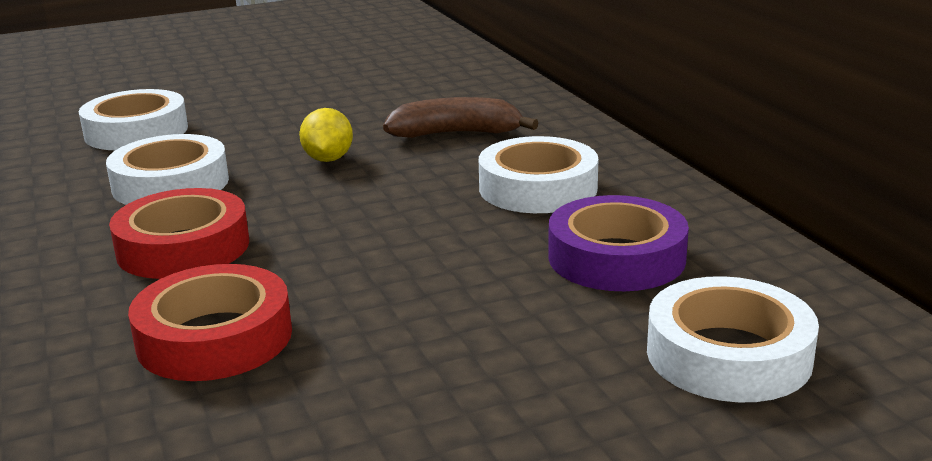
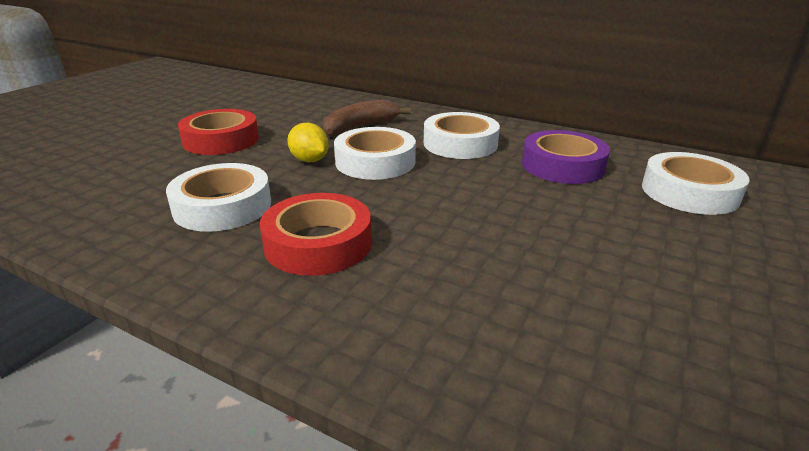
camera: 40 degrees left, 5 degrees up
(136, 131) = (119, 180): white tape -> white tape (375, 162)
(214, 337) = (457, 290): red tape -> red tape (221, 140)

